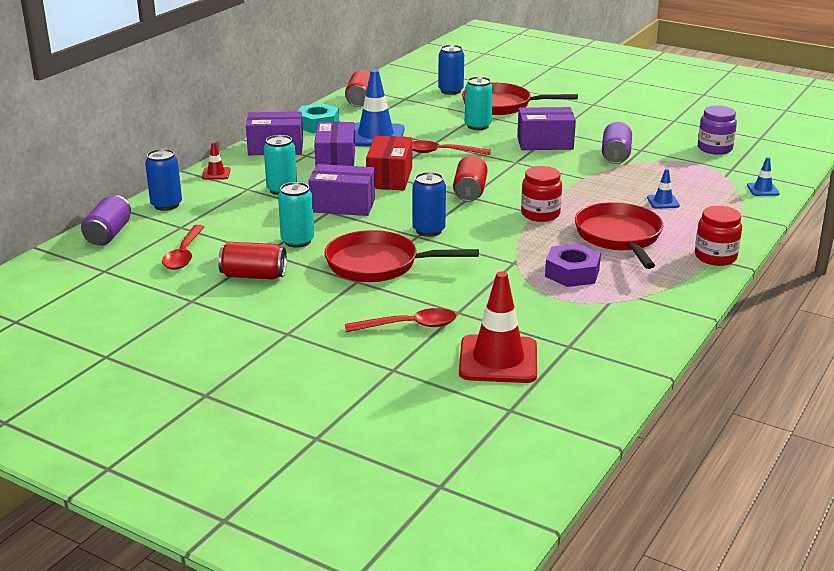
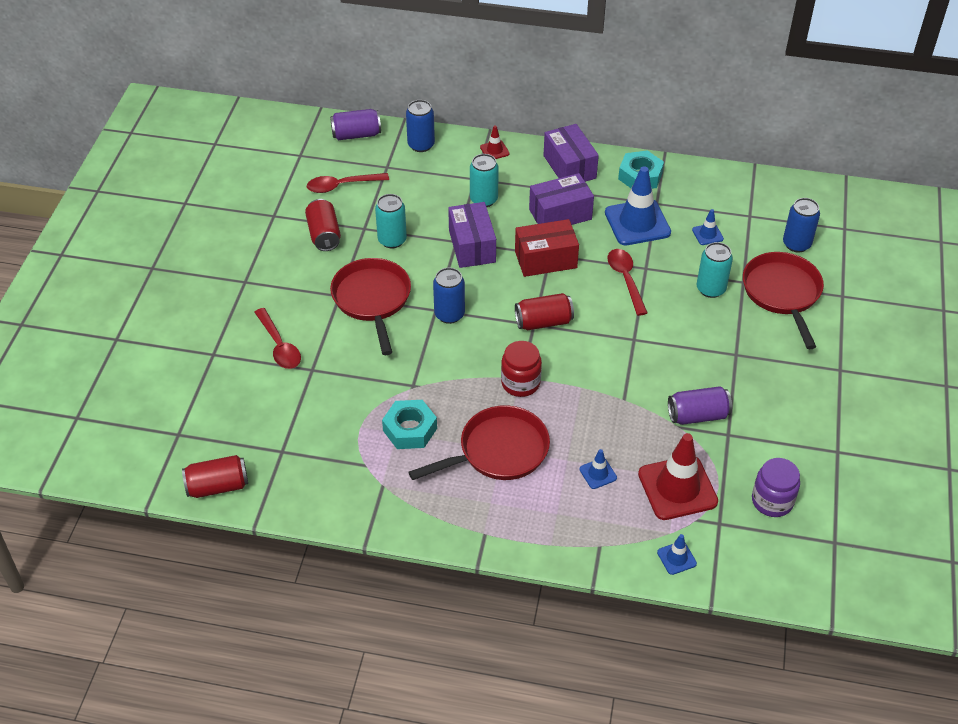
camera: 70 degrees right, 20 degrees up
(360, 100) = (722, 186): red can -> red can (218, 486)
(413, 115) = (707, 234): none -> blue traffic cone
(498, 360) = (246, 411): red traffic cone -> red traffic cone (677, 488)
(545, 143) = (697, 351): purple box -> none
(572, 273) = (410, 429): purple nut -> turquoise nut
(715, 257) = (489, 533): red jar -> none

